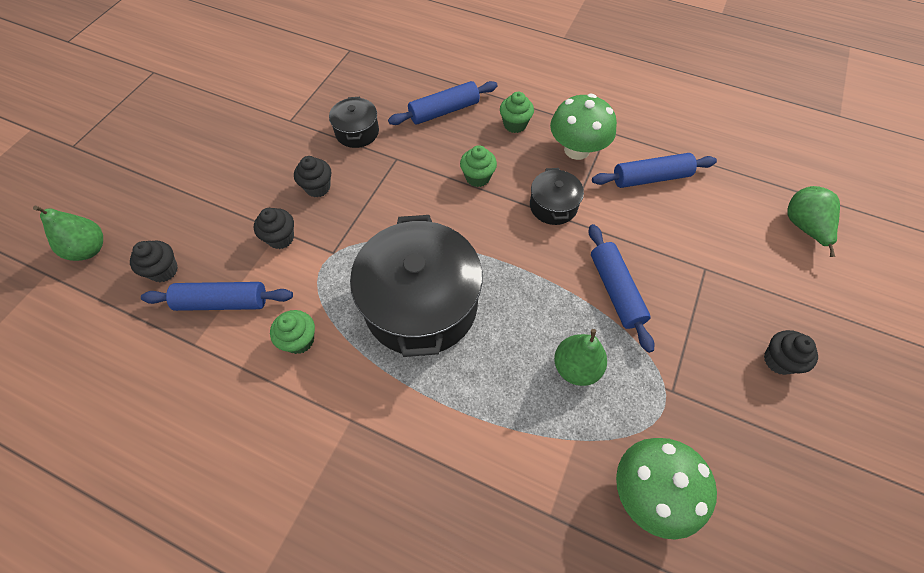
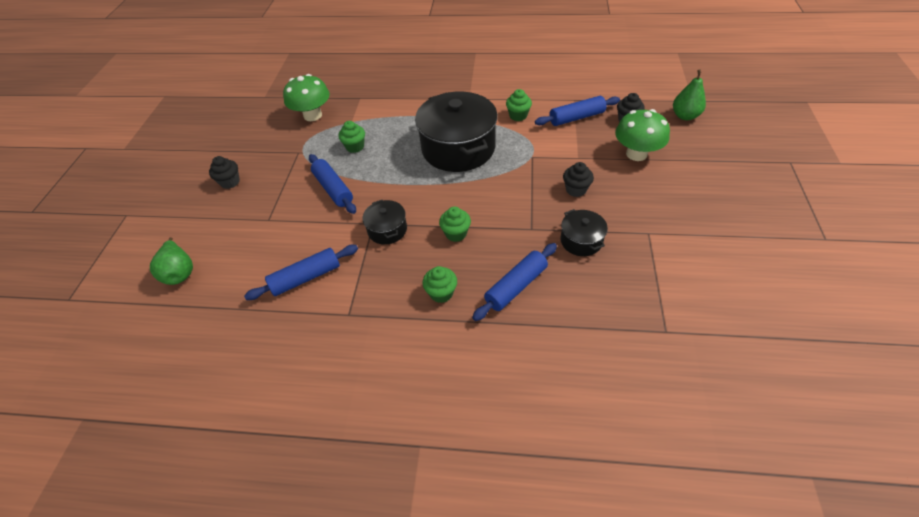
camera: 165 degrees right, 10 degrees down
(281, 238) = (573, 154): black cupcake -> none
(576, 150) = (376, 285): green mushroom -> green mushroom (636, 154)
(576, 367) = (355, 147): green pear -> green cupcake

